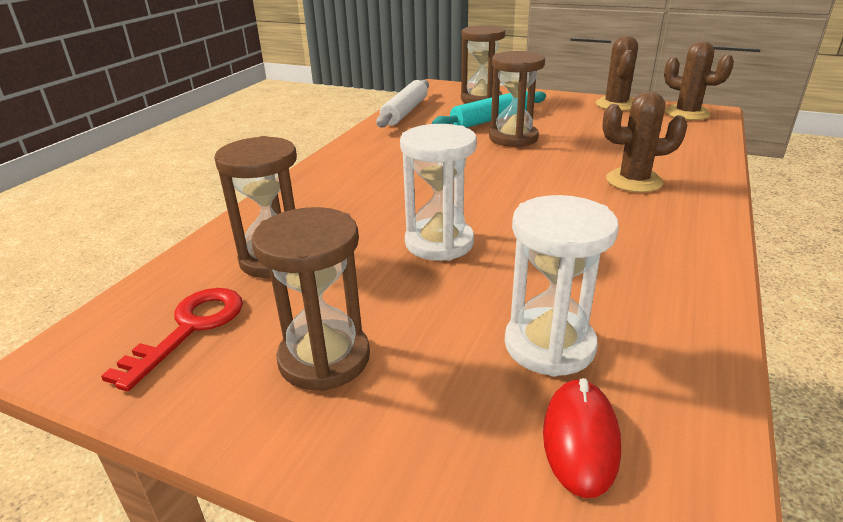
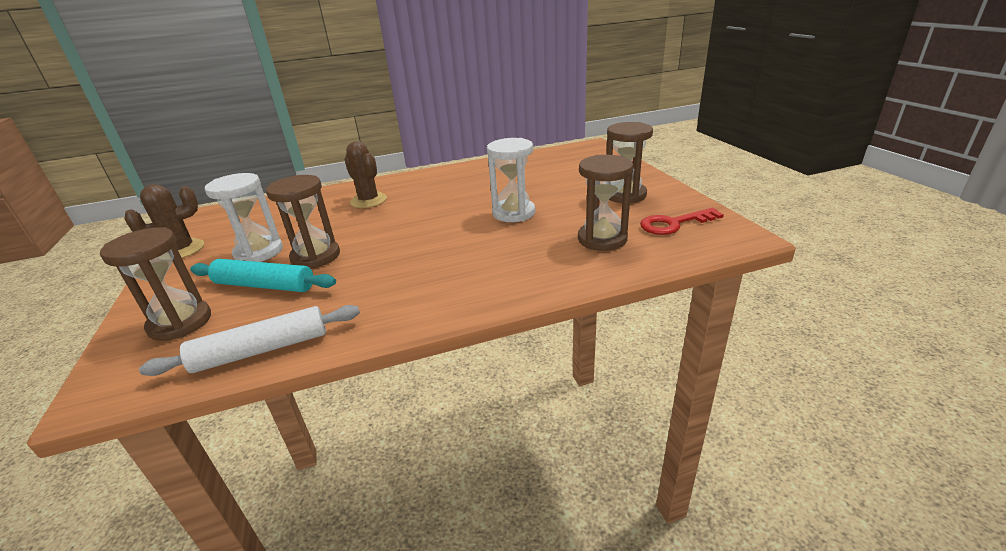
camera: 130 degrees left, 0 degrees up
(549, 345) = (546, 173): white hourglass -> white hourglass (259, 252)
(580, 439) = (577, 160): red mouse -> none
(687, 113) = (202, 221): brown cactus -> none

